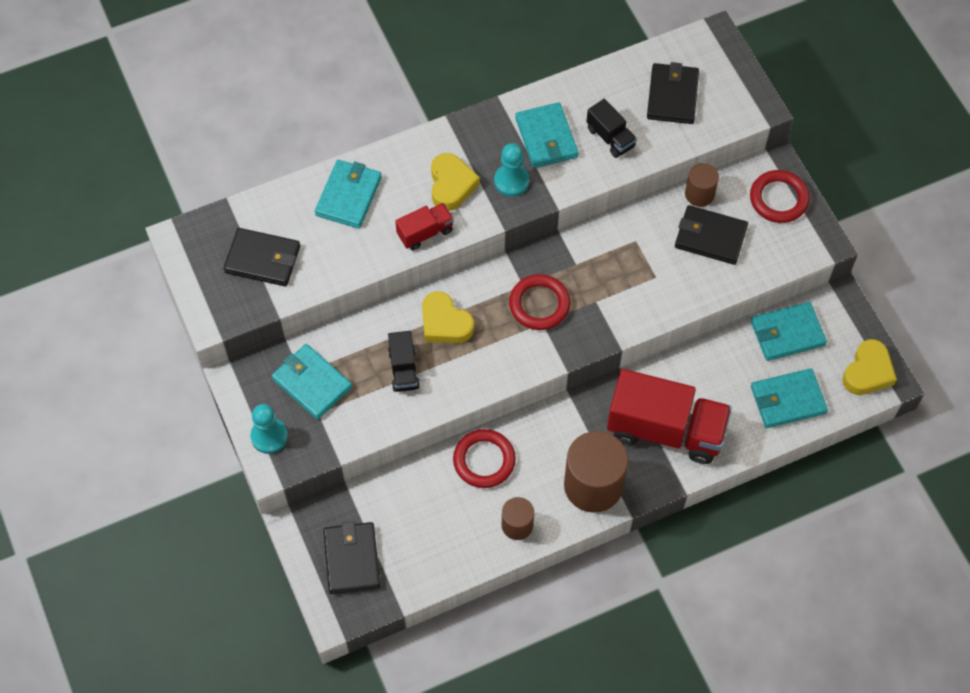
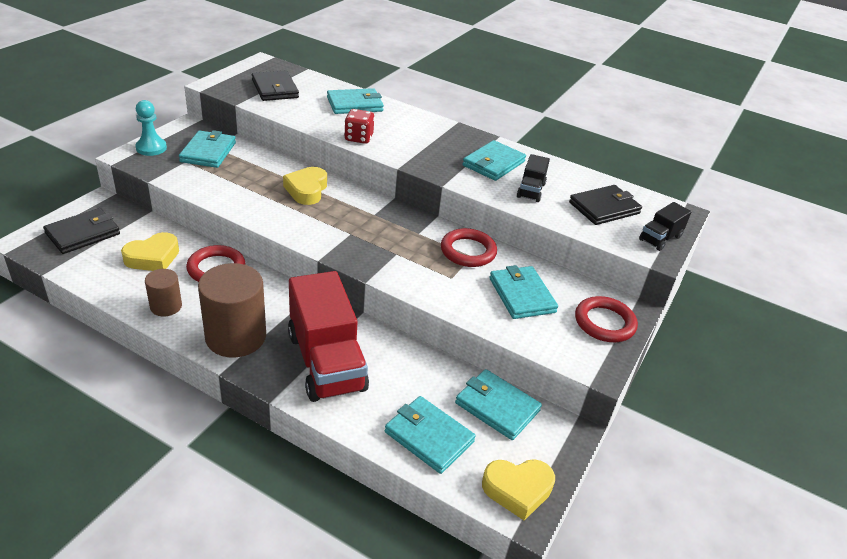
camera: 50 degrees right, 25 degrees down
(404, 369) = (251, 184): black truck -> black truck (660, 238)
(425, 232) = (358, 138): red truck -> red dice
(451, 185) = (408, 137): yellow heart -> yellow heart (153, 257)
(511, 181) = (440, 159): turquoise pawn -> none
(539, 304) = (365, 227): red ring -> red ring (468, 251)
(699, 194) = (552, 275): brown cylinder -> none
(710, 237) = (522, 295): black wallet -> turquoise wallet

